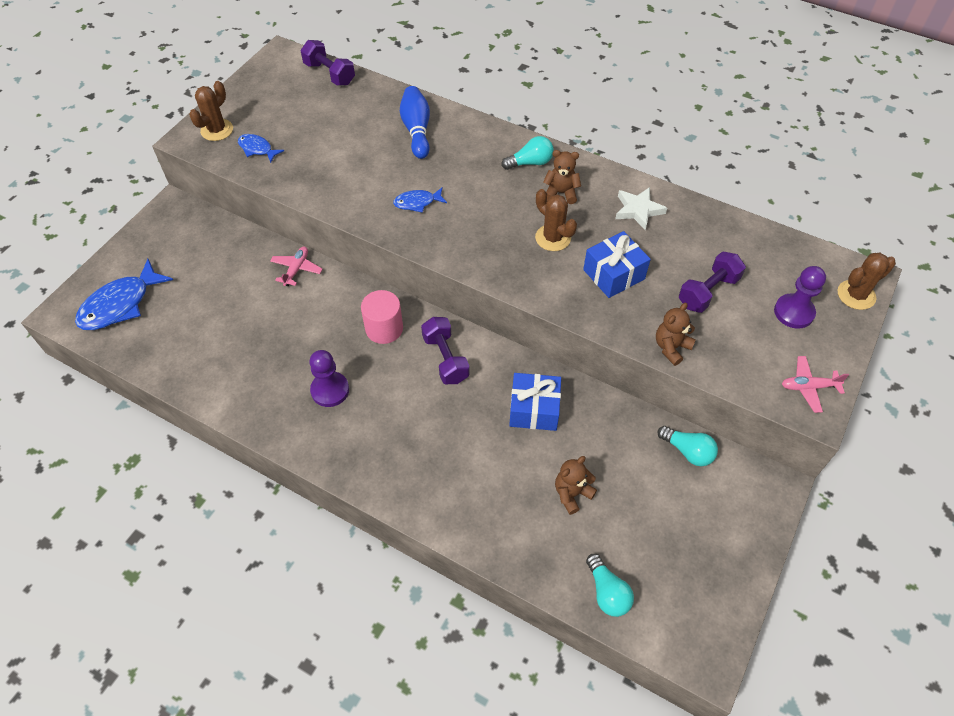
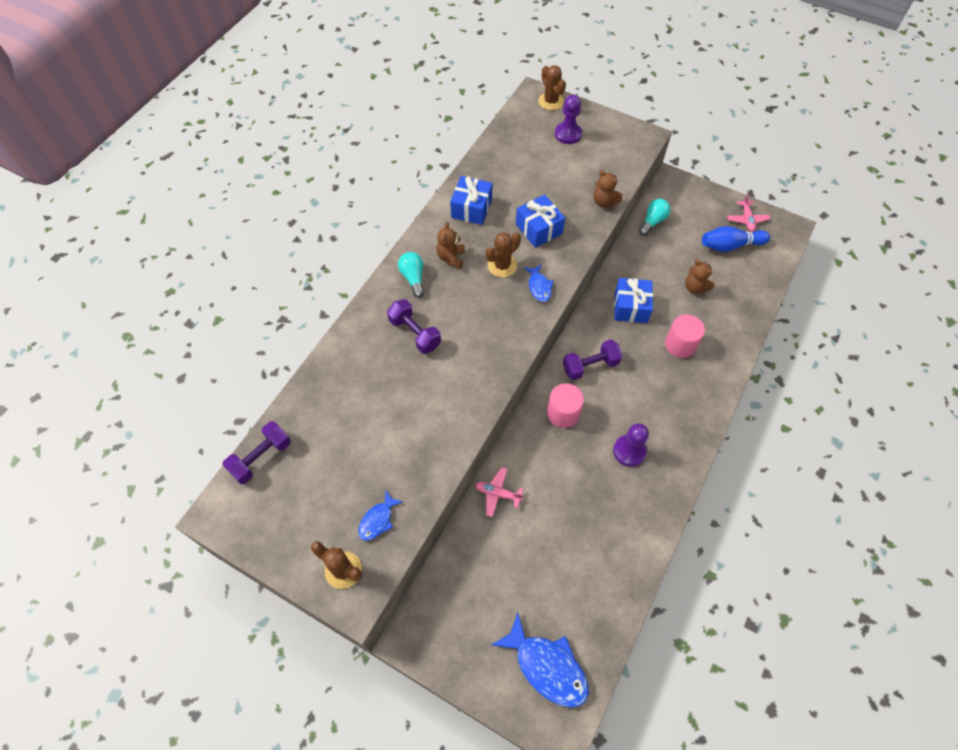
camera: 90 degrees left, 5 degrees up
(417, 130) = (362, 368): blue bowling pin -> blue bowling pin (730, 245)
(417, 202) = (460, 365): blue fish -> blue fish (539, 287)
(476, 462) = (680, 344): none -> pink cylinder
(607, 592) = (760, 272): turquoise light bulb -> none
(638, 210) = (471, 208): white star -> blue gift
(708, 291) = (552, 176): purple dumbbell -> purple dumbbell (415, 333)
(808, 387) = (628, 136): pink plane -> pink plane (746, 219)

